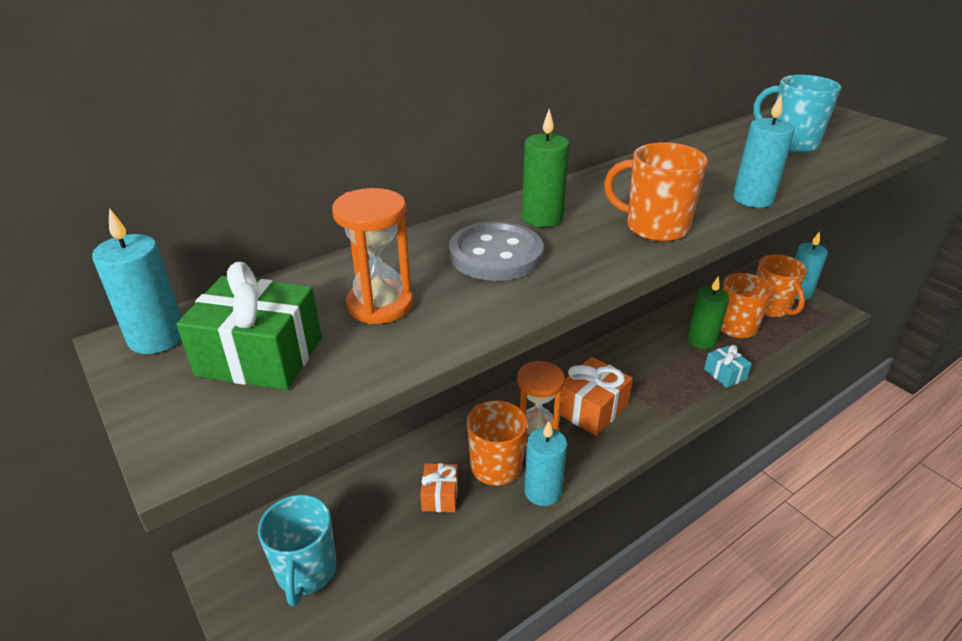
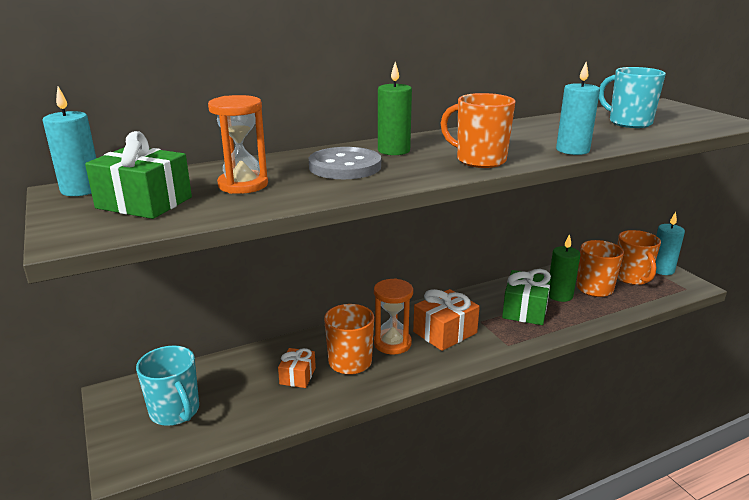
camera: 10 degrees right, 10 degrees down
(306, 571) = (175, 412): turquoise mug -> turquoise mug turned 45 degrees counterclockwise
(542, 491) = (383, 383): turquoise candle -> none
(670, 365) = (525, 310): none -> green gift
(725, 374) = (572, 320): turquoise gift -> none

